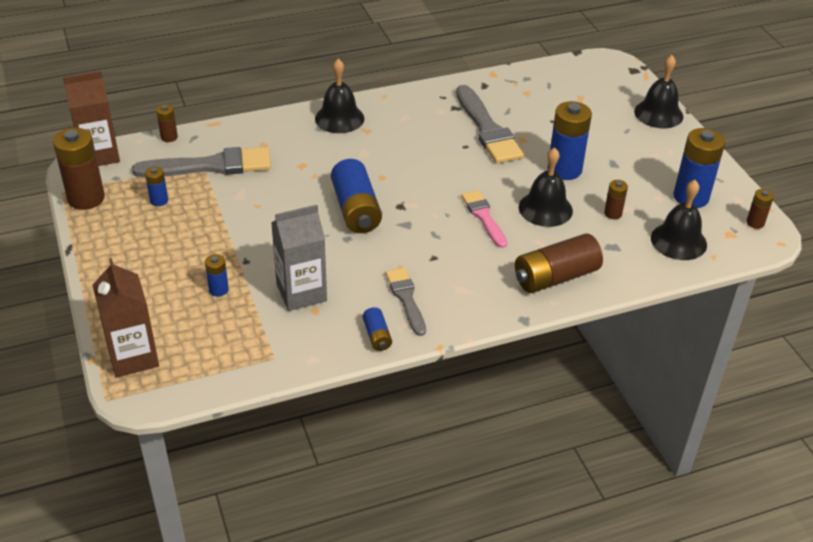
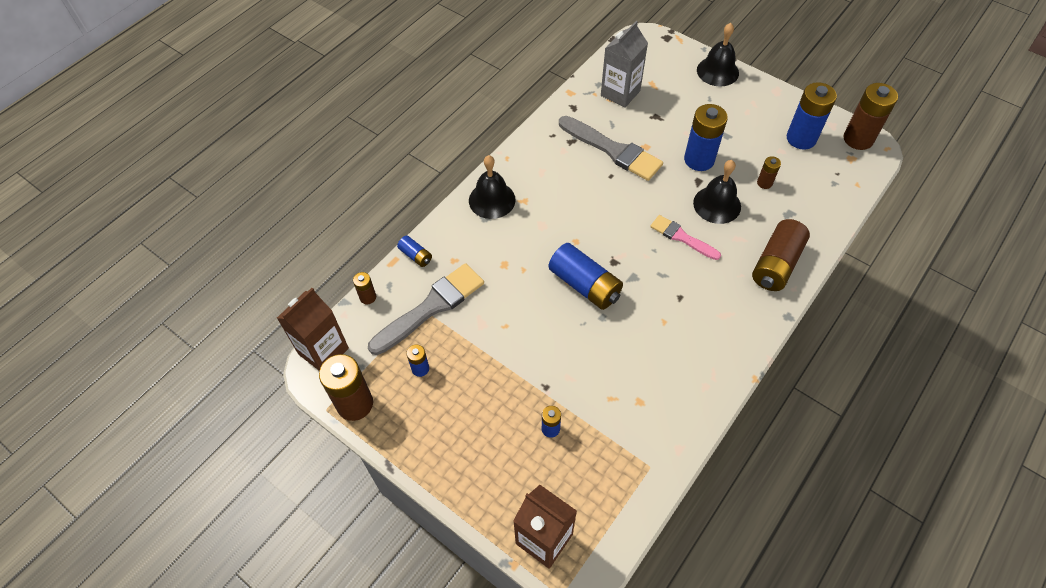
camera: 30 degrees left, 15 degrees up
(301, 292) = (615, 391): grey carton -> grey carton (620, 93)
(377, 336) = (704, 397): blue battery -> blue battery (416, 256)
(406, 298) = (694, 348): grey brush -> none
(678, 241) = (825, 183): black bell -> none
(755, 223) = (858, 139): brown battery -> brown battery, size x2.02

